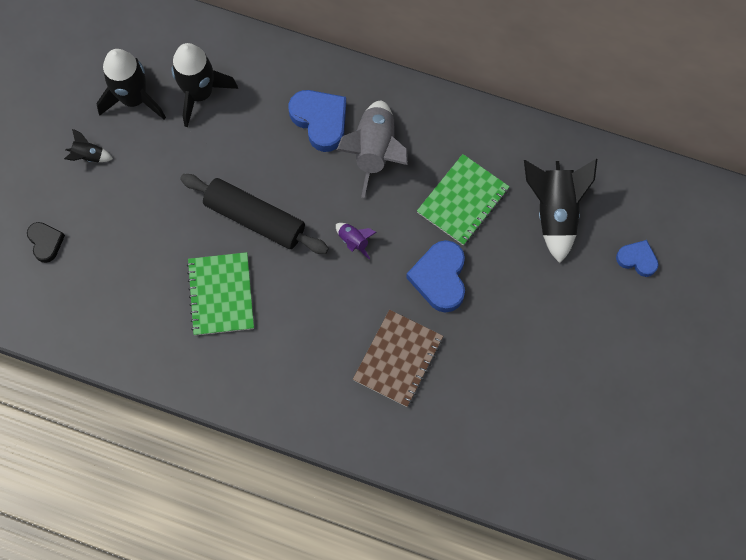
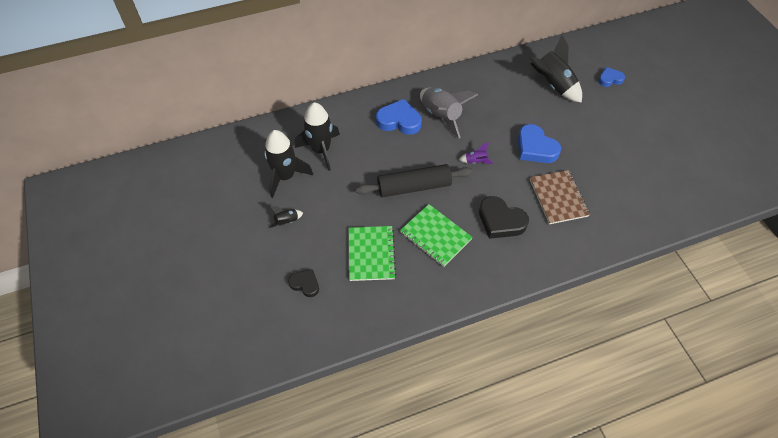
camera: 40 degrees left, 15 degrees down
(306, 334) = (500, 221): none -> black heart
(462, 200) = (507, 108): green notebook -> green notebook (371, 254)

